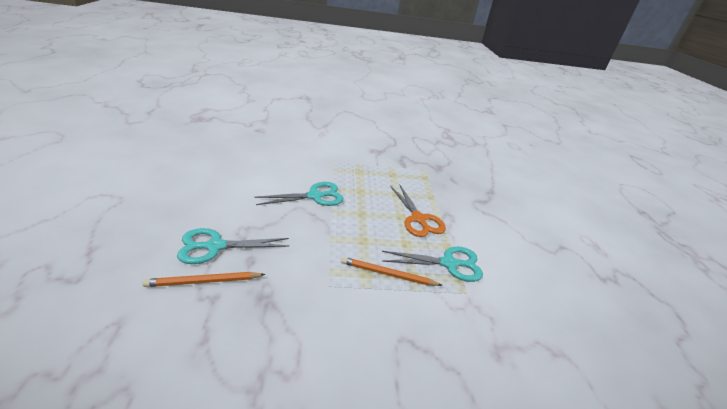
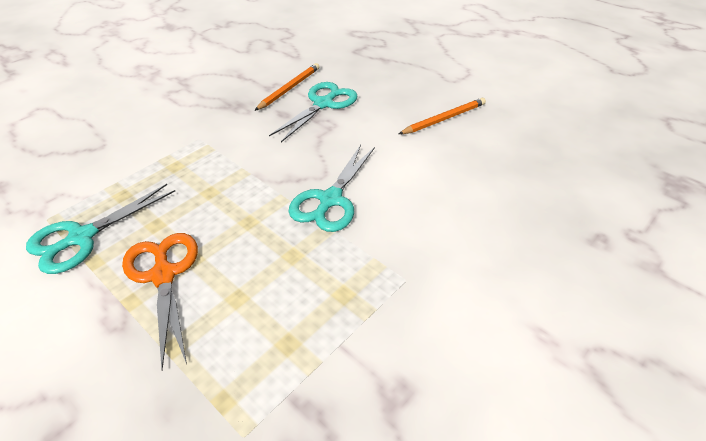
camera: 140 degrees right, 10 degrees up
(388, 274) = (151, 179): orange pencil -> orange pencil (444, 119)
(418, 219) = (164, 275): orange scissors -> orange scissors turned 45 degrees clockwise

